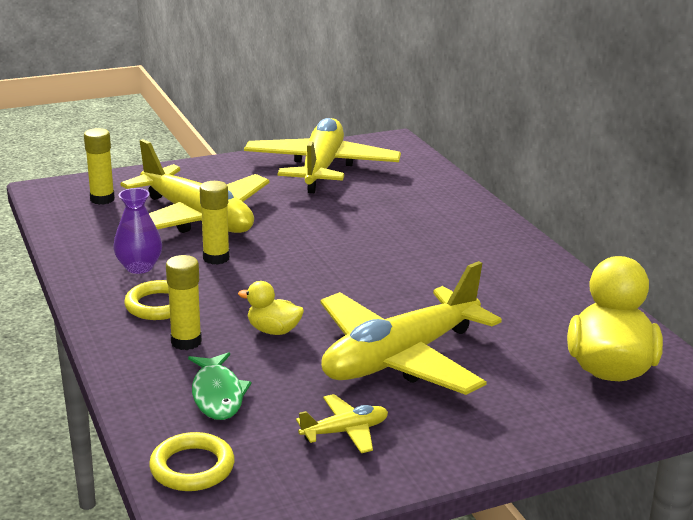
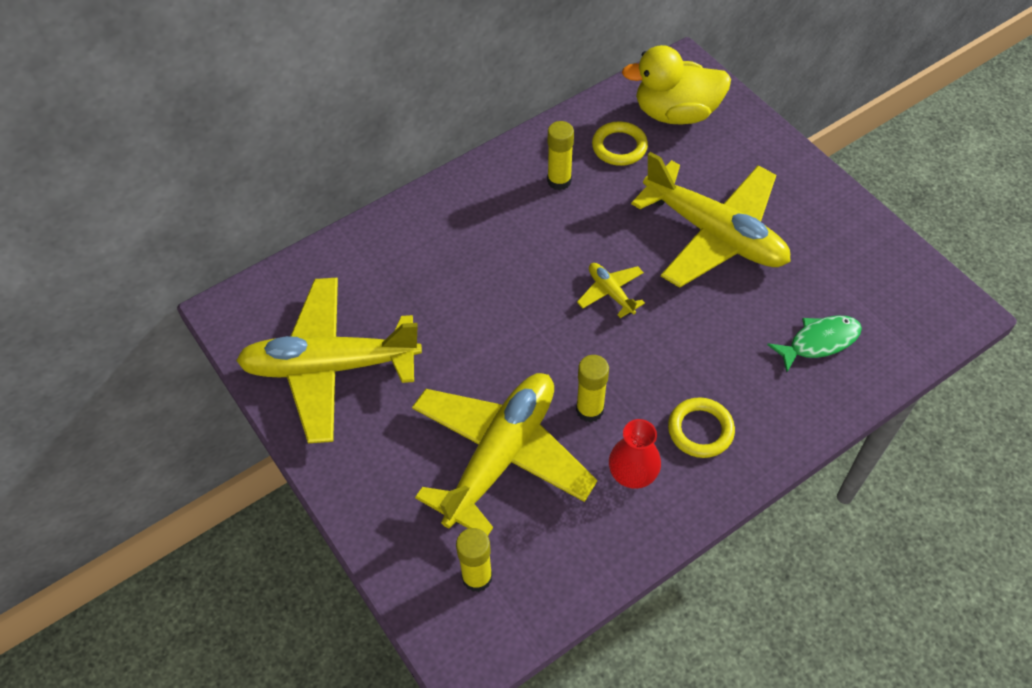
camera: 100 degrees left, 30 degrees up
(139, 267) = (632, 474): purple vase -> red vase
(186, 342) = (753, 387): yellow glue stick -> yellow glue stick (559, 181)
(192, 467) = (913, 332): yellow ring -> yellow ring (619, 147)
(273, 330) = (708, 327): yellow duck -> none
(345, 431) = (827, 252): yellow plane -> yellow plane (610, 292)

